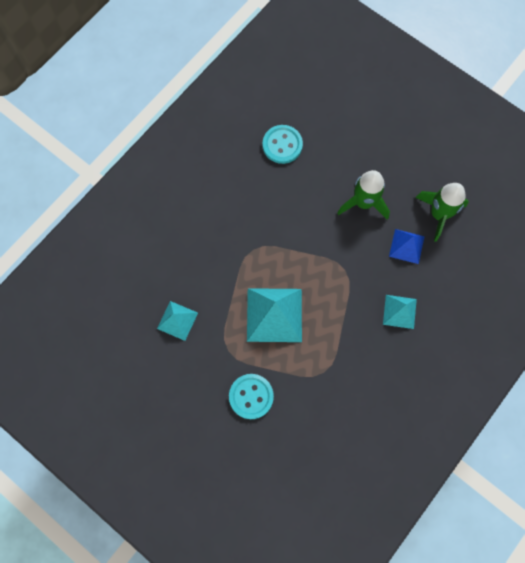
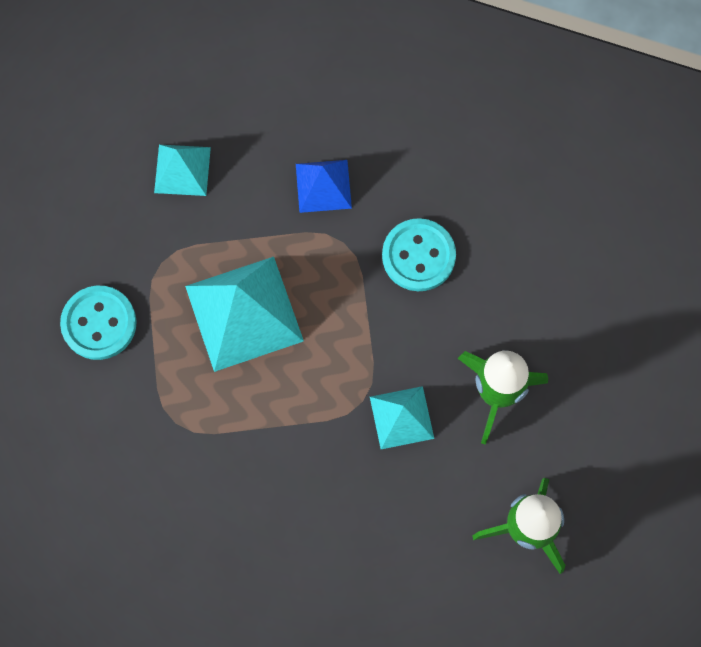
camera: 70 degrees right, 0 degrees up
(282, 145) = (548, 224): turquoise button -> turquoise button (418, 256)
(399, 311) = (322, 515): turquoise pyramid -> turquoise pyramid (401, 417)
(406, 246) = (444, 491): blue pyramid -> blue pyramid (323, 186)

